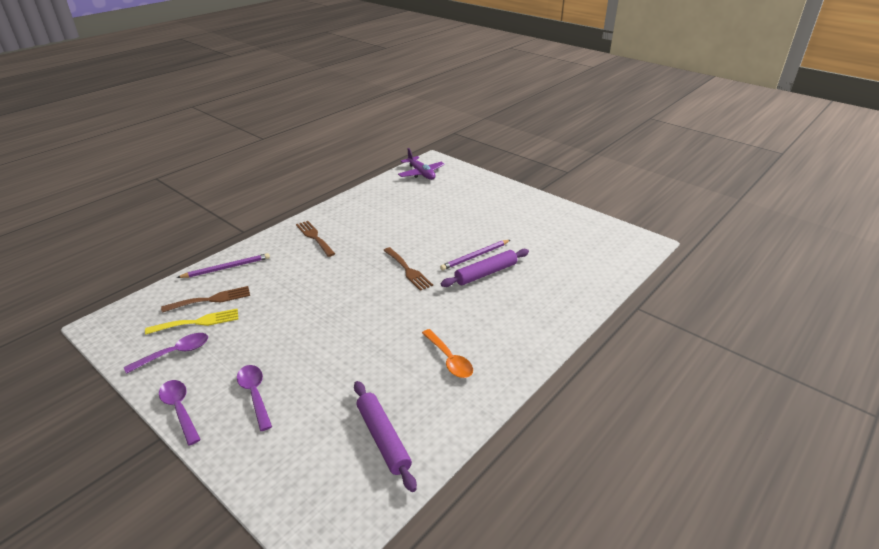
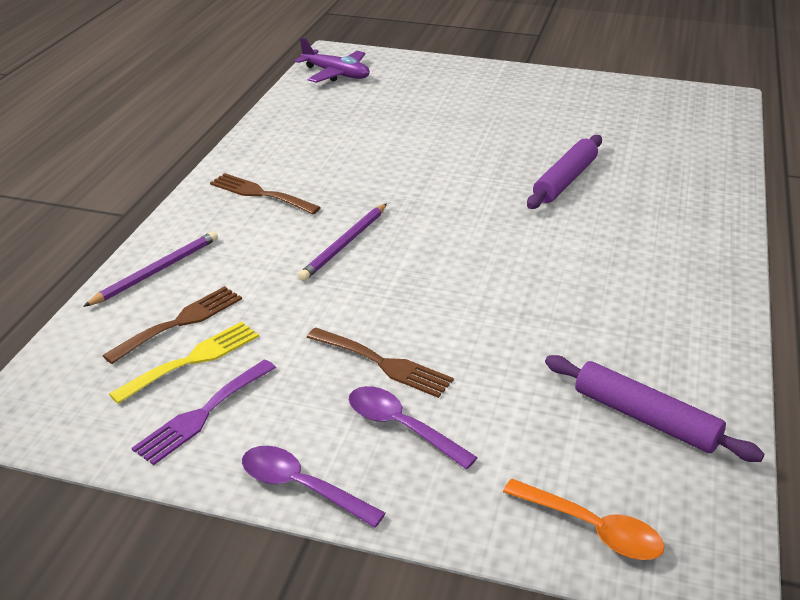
camera: 25 degrees left, 0 degrees up
(174, 353) = (202, 414): purple spoon -> purple fork
(408, 270) = (453, 203): brown fork -> brown fork (384, 364)
(449, 359) = (628, 296): orange spoon -> orange spoon (592, 529)
(475, 256) = (528, 163): purple pencil -> purple pencil (344, 244)

